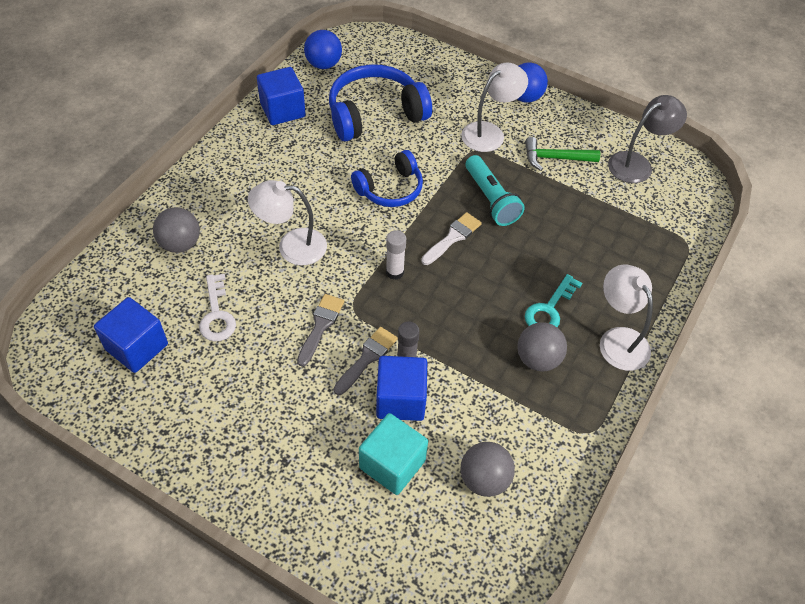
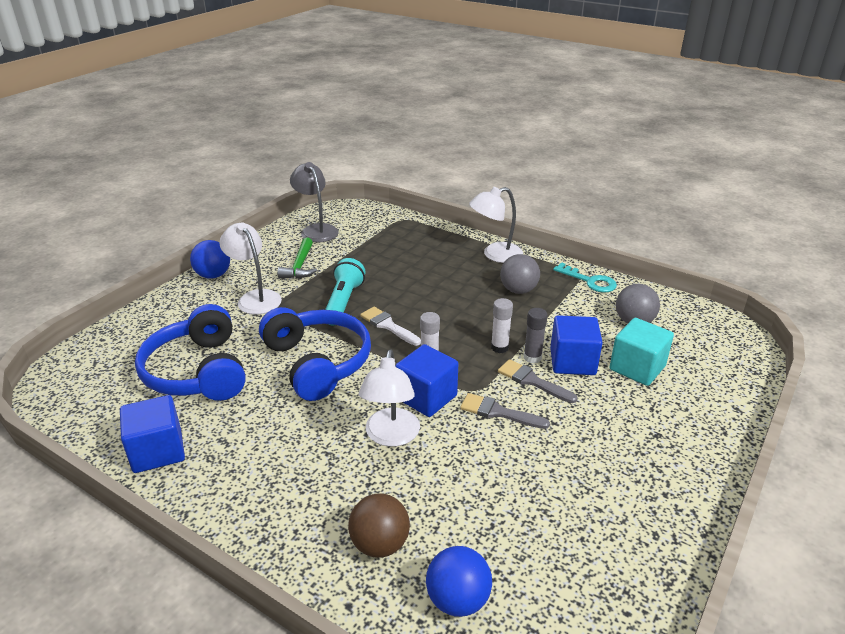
camera: 85 degrees left, 20 degrees down
(137, 347) = (547, 575): blue cube -> blue cube (426, 397)
(180, 244) = (380, 544): grey ball -> brown ball
(217, 314) = (491, 498): white key -> none
(323, 64) = (86, 414): blue ball -> blue ball (458, 600)
(390, 189) = (318, 362): blue headphones -> blue headphones, size x1.56
(422, 333) = (499, 347): none -> white glue stick
(491, 199) = (343, 302): turquoise flashlight -> turquoise flashlight turned 60 degrees counterclockwise
(549, 309) = (468, 281): turquoise key -> turquoise key (590, 281)

